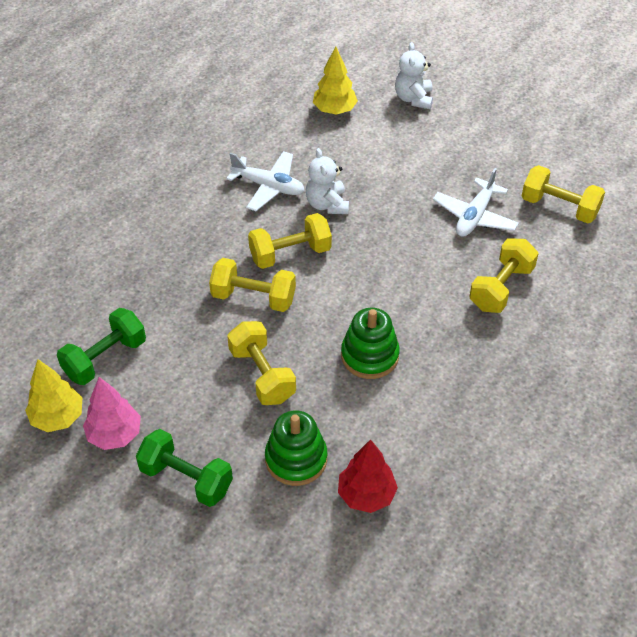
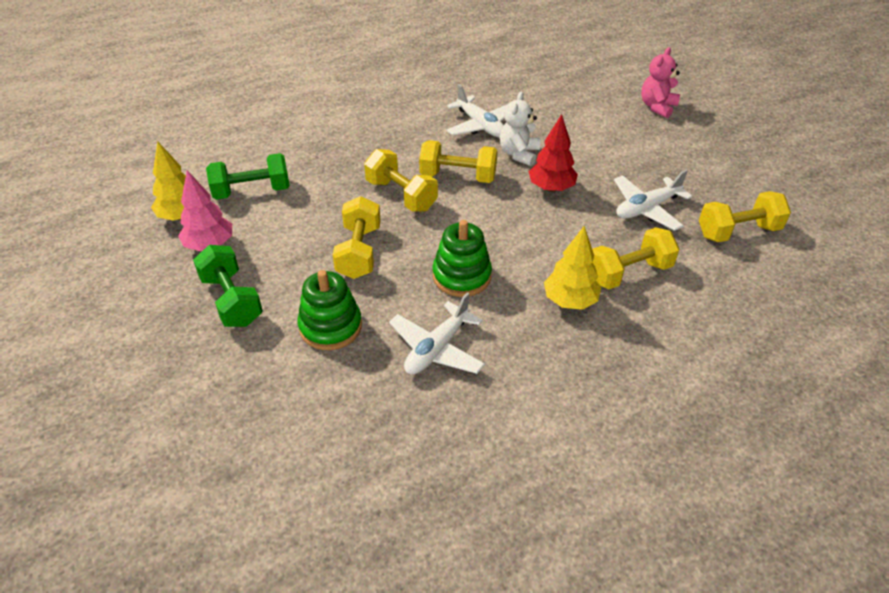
camera: 30 degrees right, 5 degrees down
(334, 110) = (580, 93): yellow tree -> yellow tree (570, 301)
(366, 495) = (365, 384): red tree -> red tree (551, 188)
(400, 434) = (437, 348): none -> white plane
(413, 98) = (657, 107): white teddy bear -> pink teddy bear
(559, 207) = (738, 232): yellow dumbbell -> yellow dumbbell turned 75 degrees counterclockwise

